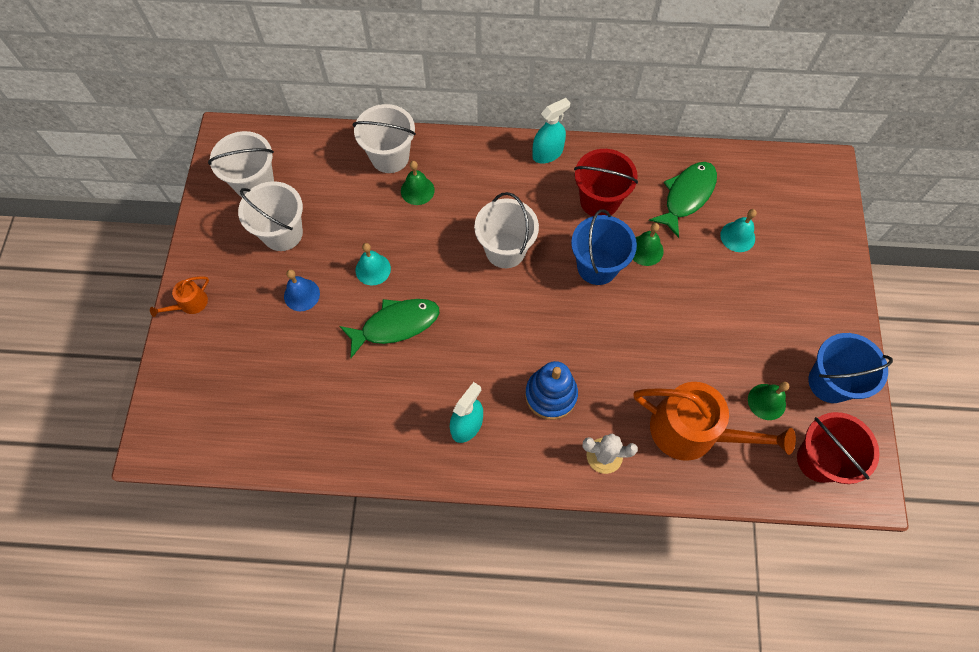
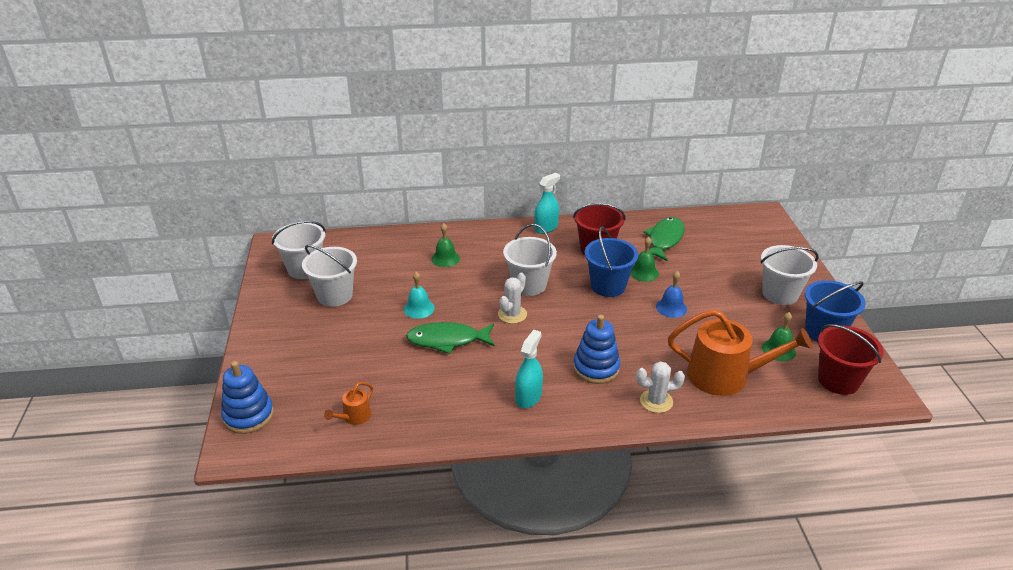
camera: 10 degrees left, 30 degrees down
(171, 402) = (248, 415): none -> blue stacking toy
(190, 304) = (258, 348): orange watering can -> orange watering can (354, 417)
(301, 295) = (359, 331): blue bell -> blue bell (671, 307)
(390, 157) = (417, 242): white bucket -> white bucket (780, 294)
(395, 325) = (447, 340): green fish -> green fish turned 150 degrees counterclockwise
(476, 296) = (512, 314): none -> white cactus
(737, 236) = (713, 257): turquoise bell -> none

